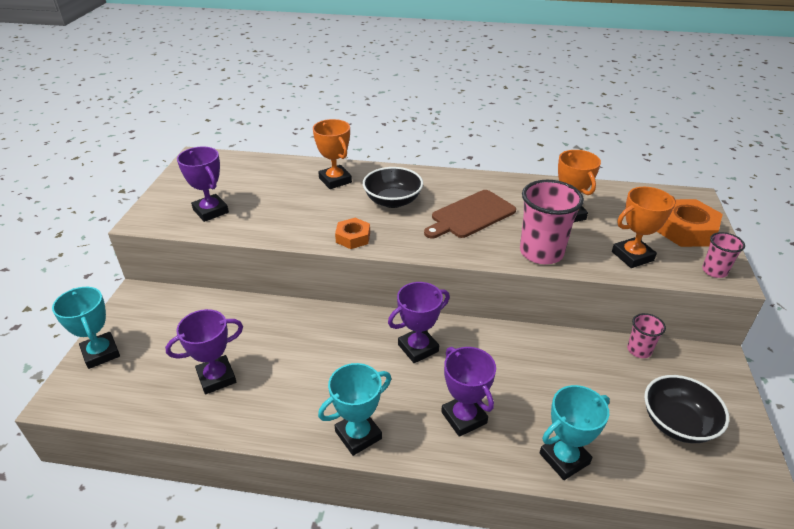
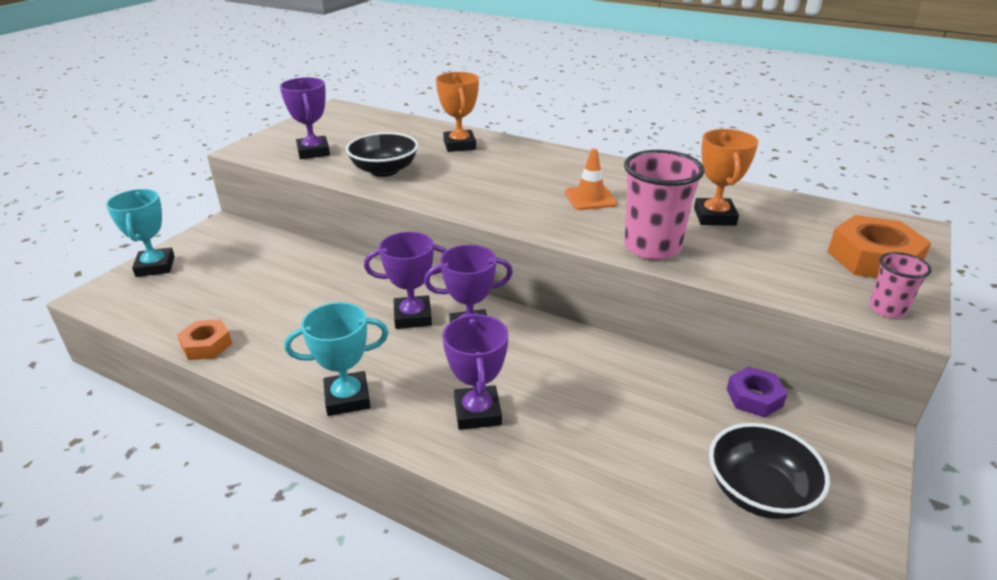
camera: 20 degrees right, 5 degrees down
(216, 378) = (243, 311): purple trophy -> purple trophy (413, 316)
(353, 237) = (439, 196): orange nut -> orange nut (206, 345)
(393, 201) = (508, 172): black bowl -> black bowl (384, 170)
(470, 215) = (590, 198): brown cutting board -> orange traffic cone
(564, 458) = (574, 488): turquoise trophy -> none
(632, 256) = (774, 272): orange trophy -> none
(639, 350) = (754, 397): pink cup -> purple nut

